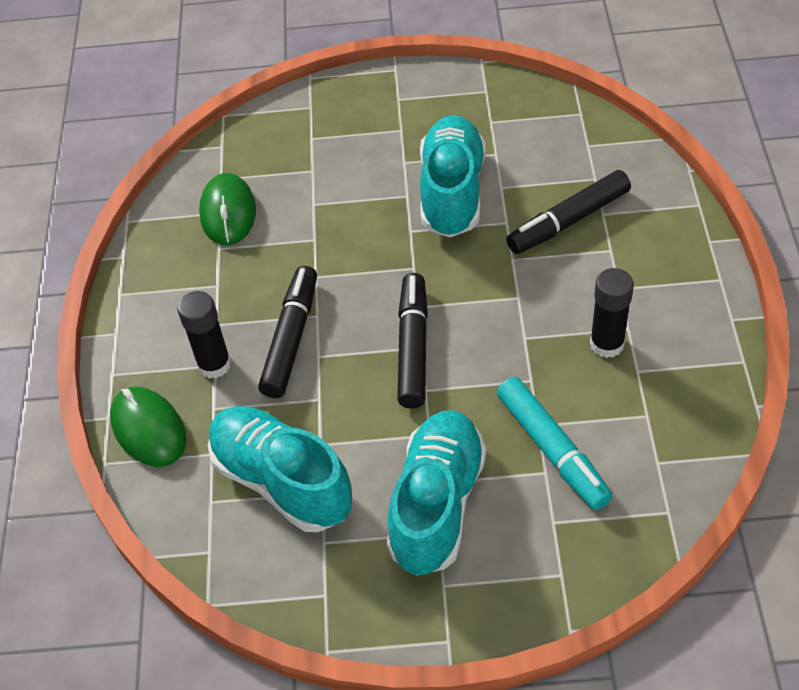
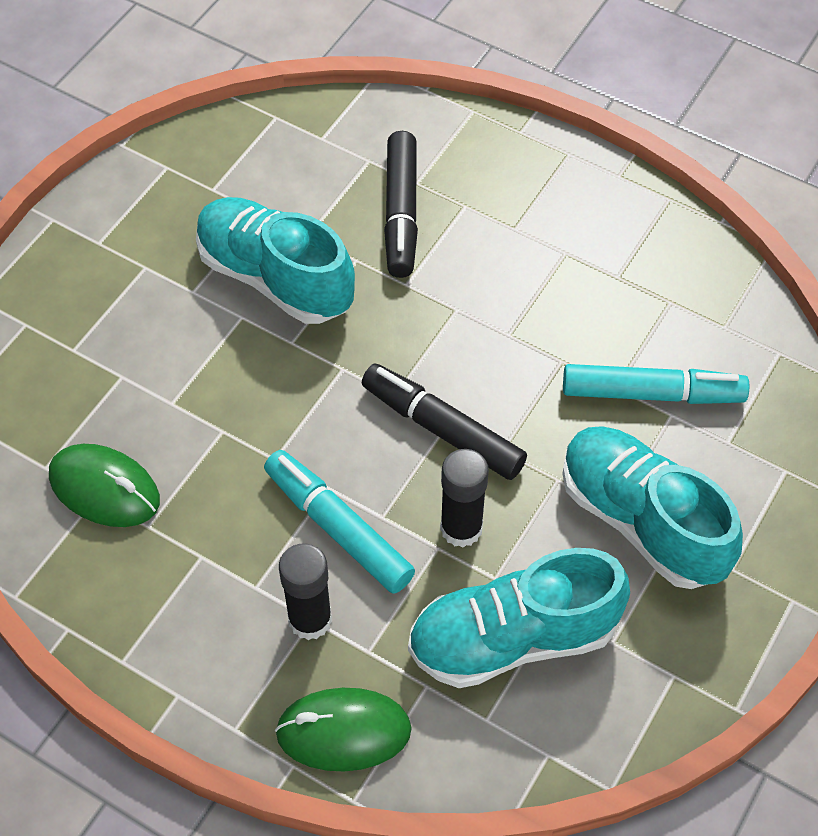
camera: 60 degrees left, 5 degrees up
(291, 339) = (338, 528): black marker -> turquoise marker
(607, 344) = (570, 279): black glue stick -> black glue stick (461, 528)

